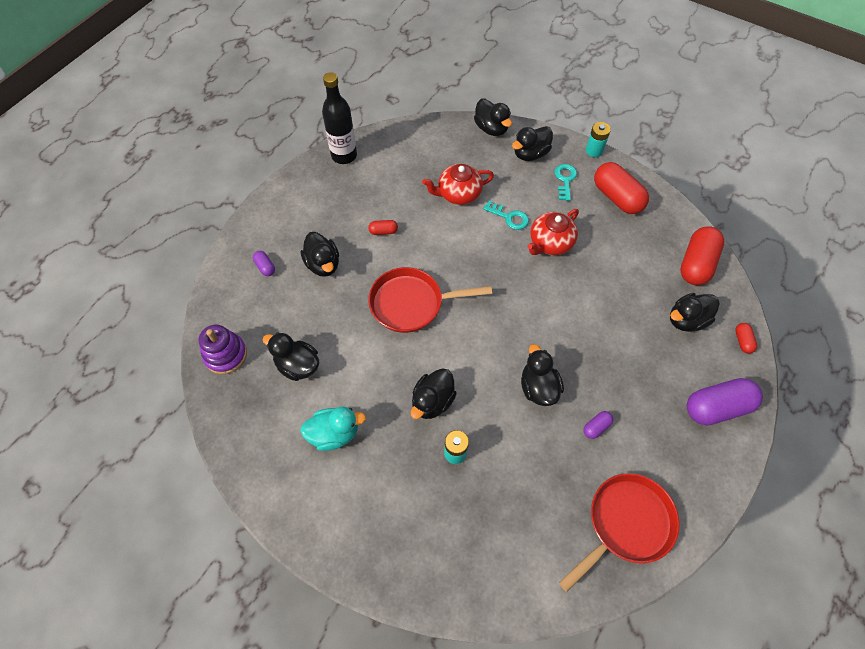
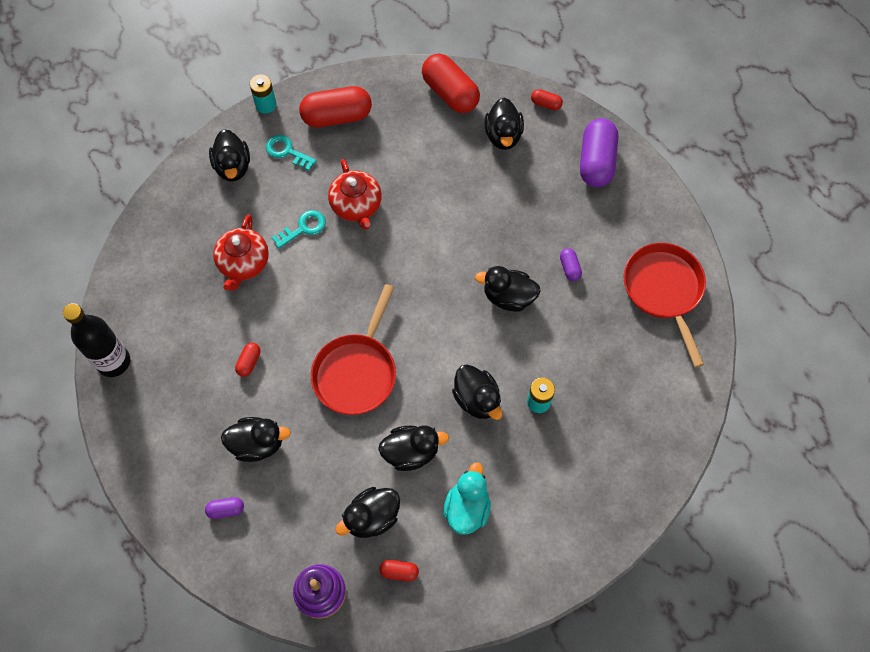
camera: 65 degrees left, 5 degrees up
(261, 404) = (399, 572): none -> red capsule
(491, 128) = (173, 187): black duck -> black duck (411, 452)

